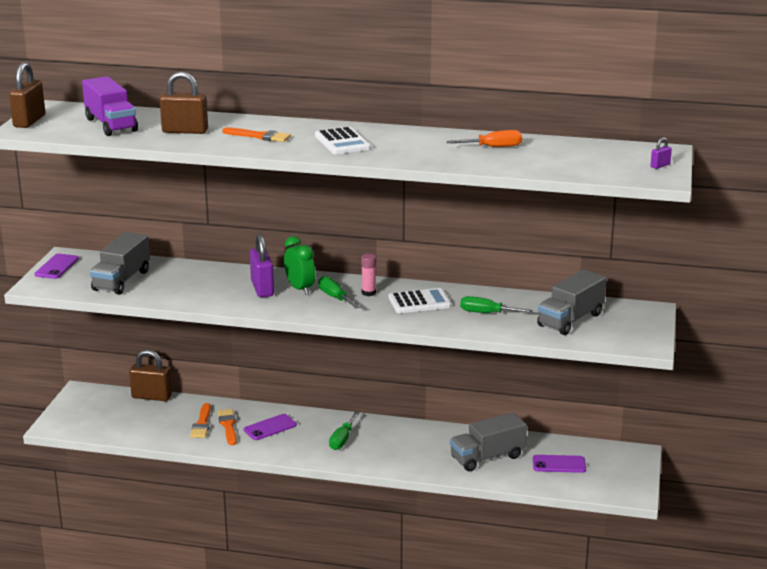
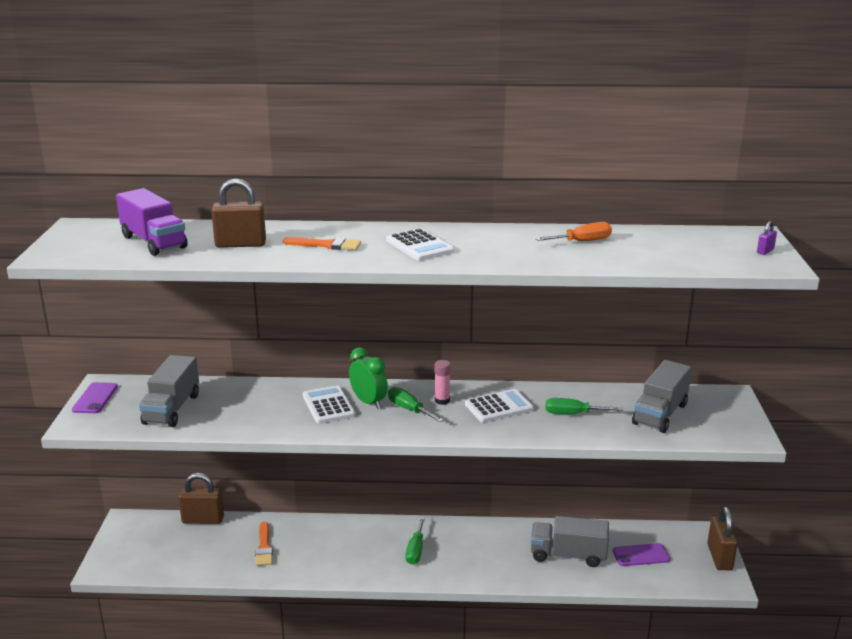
camera: 10 degrees left, 0 degrees up
(29, 121) = (57, 244): brown padlock -> brown padlock (719, 557)
(228, 426) = (292, 546): orange brush -> none
(262, 288) = (328, 405): purple padlock -> white calculator
(270, 427) = (337, 544): purple phone -> none
(487, 457) = (568, 555): grey truck -> grey truck turned 45 degrees clockwise

